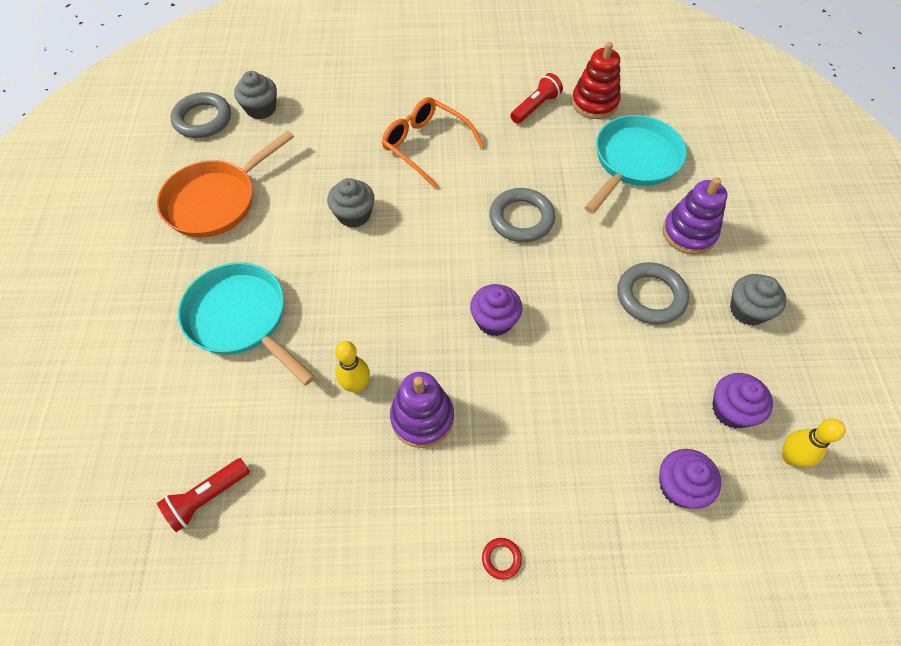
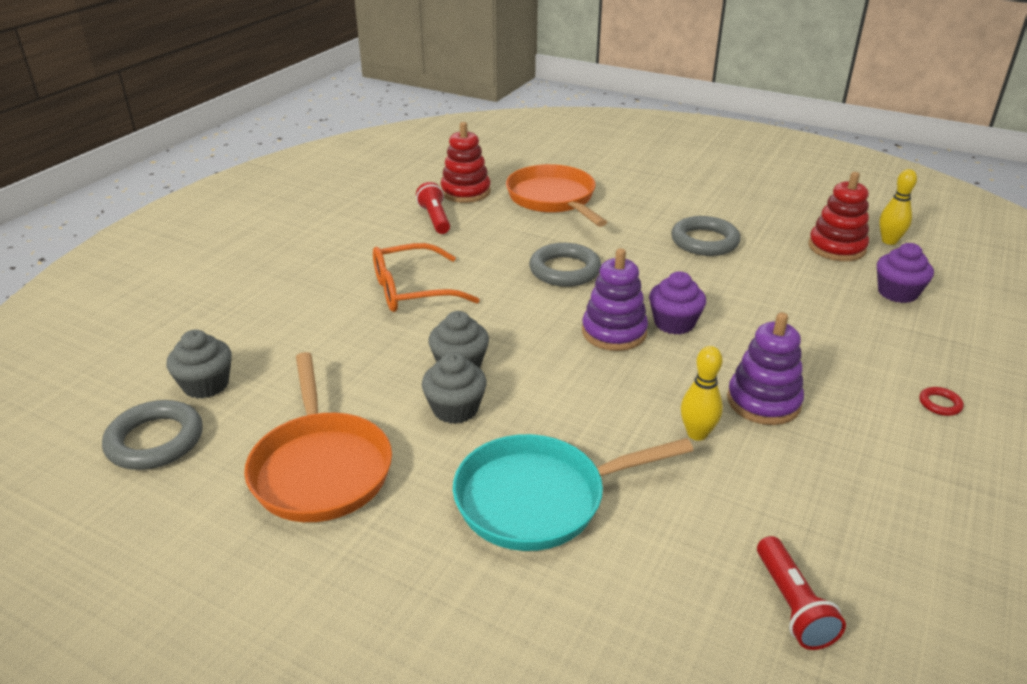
camera: 60 degrees left, 25 degrees down
(634, 161) = (553, 199): turquoise pan -> orange pan
(689, 233) = (653, 204): purple stacking toy -> purple stacking toy (614, 332)
(731, 410) = (836, 248): purple cupcake -> red stacking toy
(748, 310) = (747, 209): grey cupcake -> grey cupcake (455, 409)

